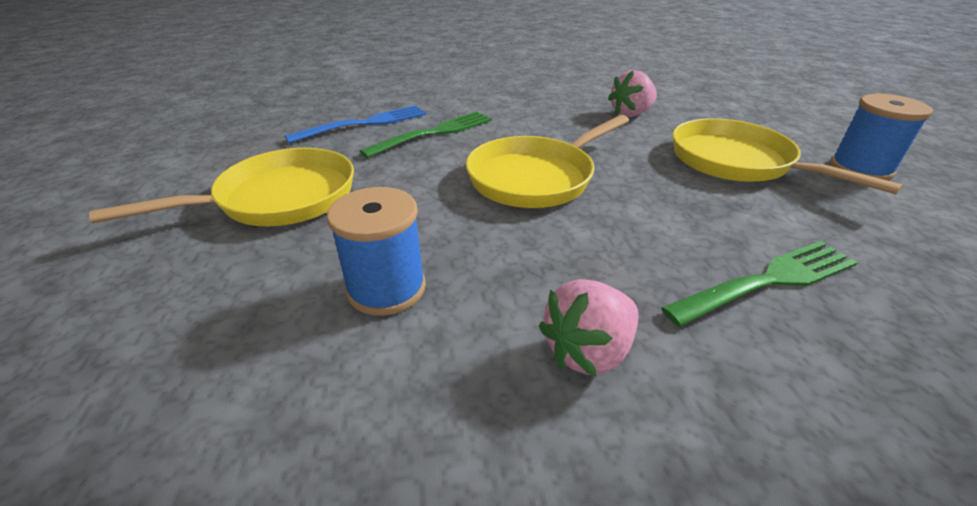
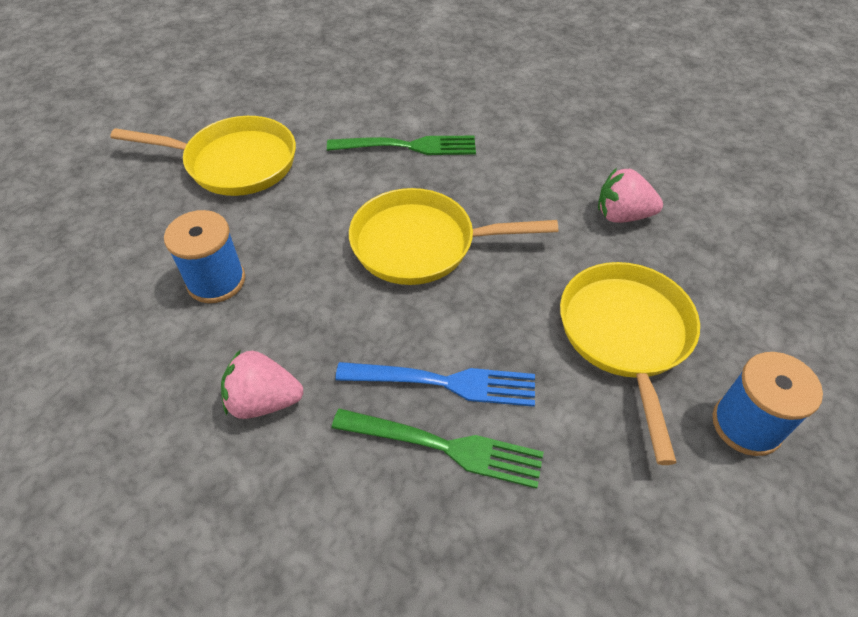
camera: 40 degrees right, 15 degrees up
(365, 124) = (370, 105): blue fork -> blue fork (445, 383)

